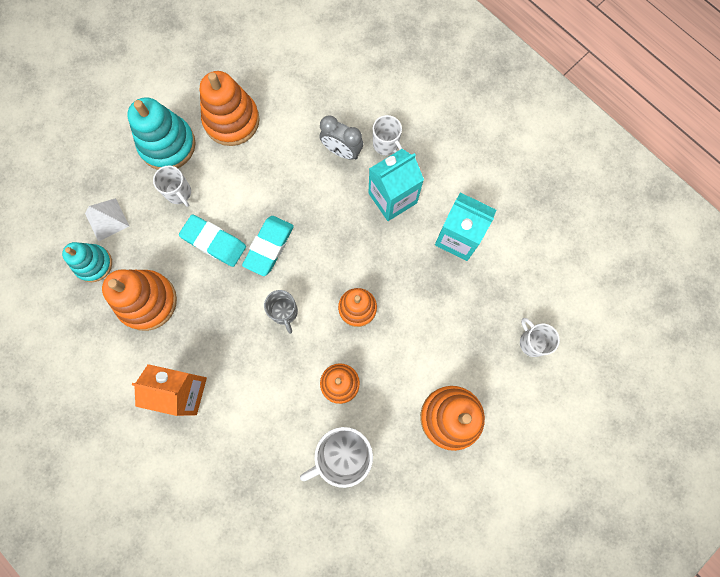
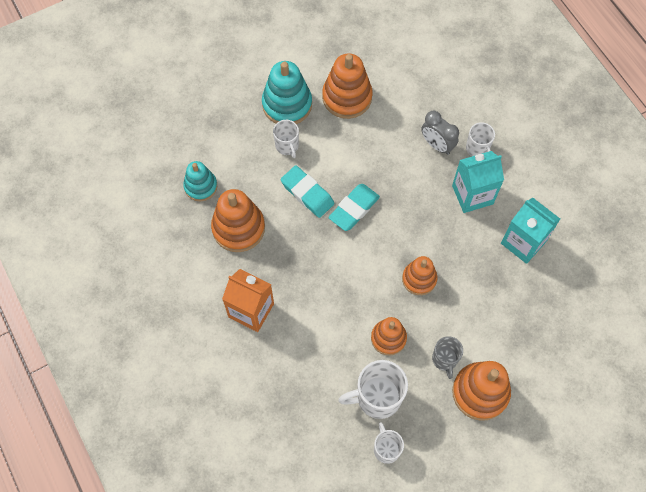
camera: 15 degrees right, 10 degrees down
(107, 219) = (221, 153): white pyramid -> none
(284, 312) = (354, 266): grey mug -> grey mug (445, 359)
(532, 342) = (569, 347): white mug -> white mug (386, 449)

